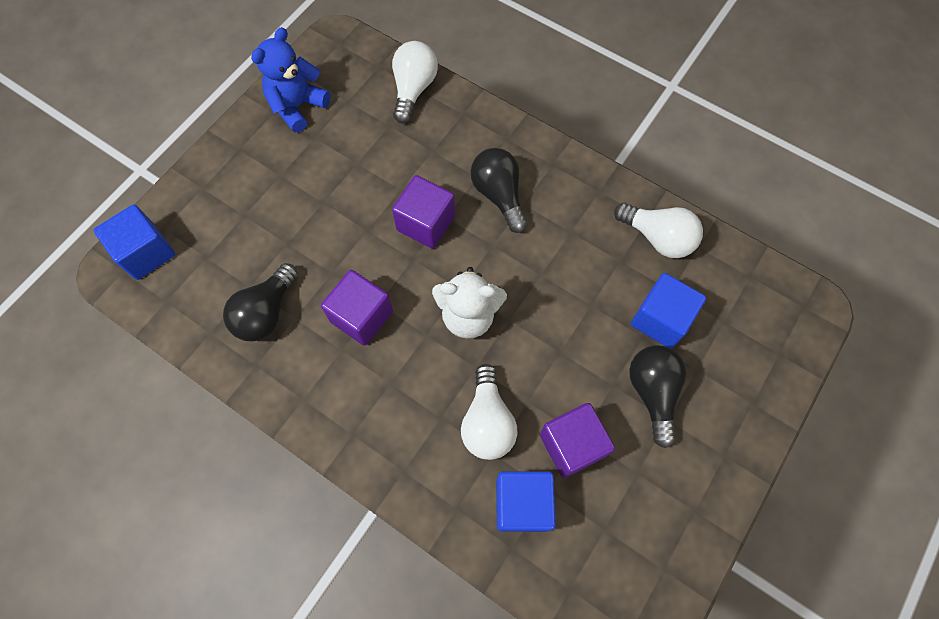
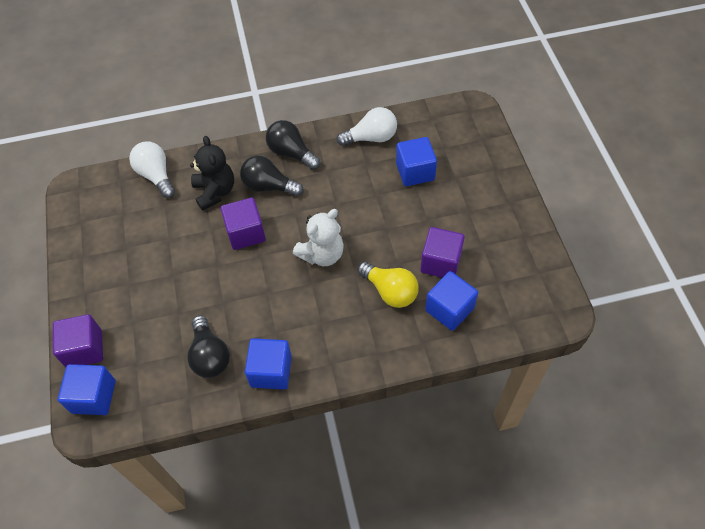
camera: 45 degrees left, 10 degrees down
(296, 383) = (271, 371): none -> blue cube
(297, 106) = (94, 241): blue teddy bear -> none
(361, 316) = (266, 307): purple cube -> purple cube (84, 349)
(445, 154) = (215, 192): none -> black teddy bear
(487, 421) = (390, 291): white light bulb -> yellow light bulb
(652, 392) = (449, 206): black light bulb -> black light bulb (291, 153)

